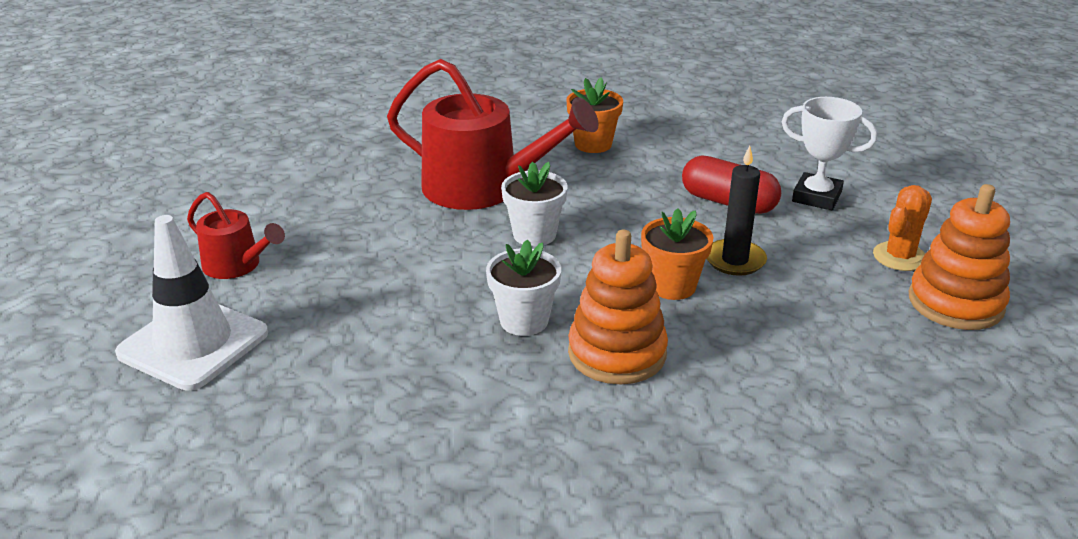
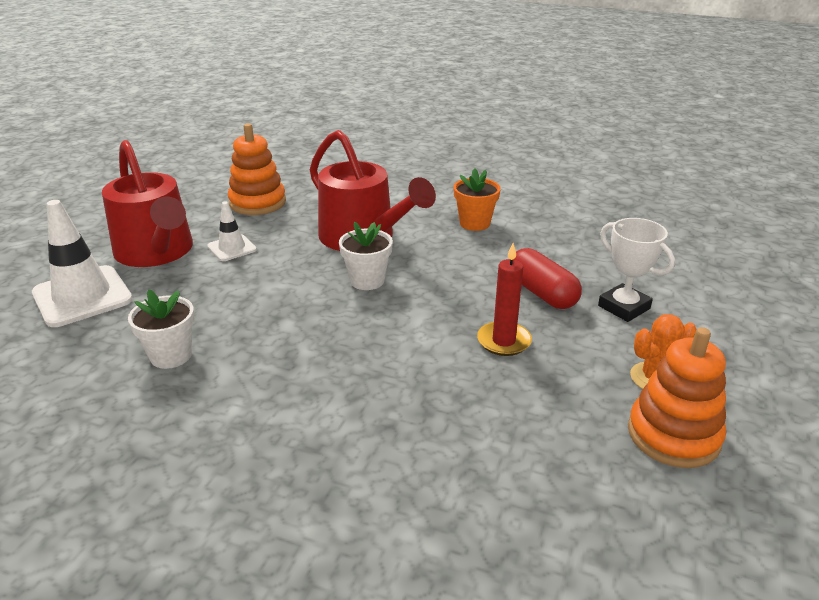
camera: 25 degrees right, 0 degrees up
(236, 265) = (156, 252): red watering can -> red watering can, size x1.90
(333, 237) = (232, 248): none -> white traffic cone
(524, 321) = (298, 342): white flower pot -> white flower pot (171, 355)
(617, 353) = (341, 388): orange stacking toy -> orange stacking toy (257, 203)
(672, 286) = (433, 348): orange flower pot -> none
(734, 260) = (503, 341): black candle -> red candle

